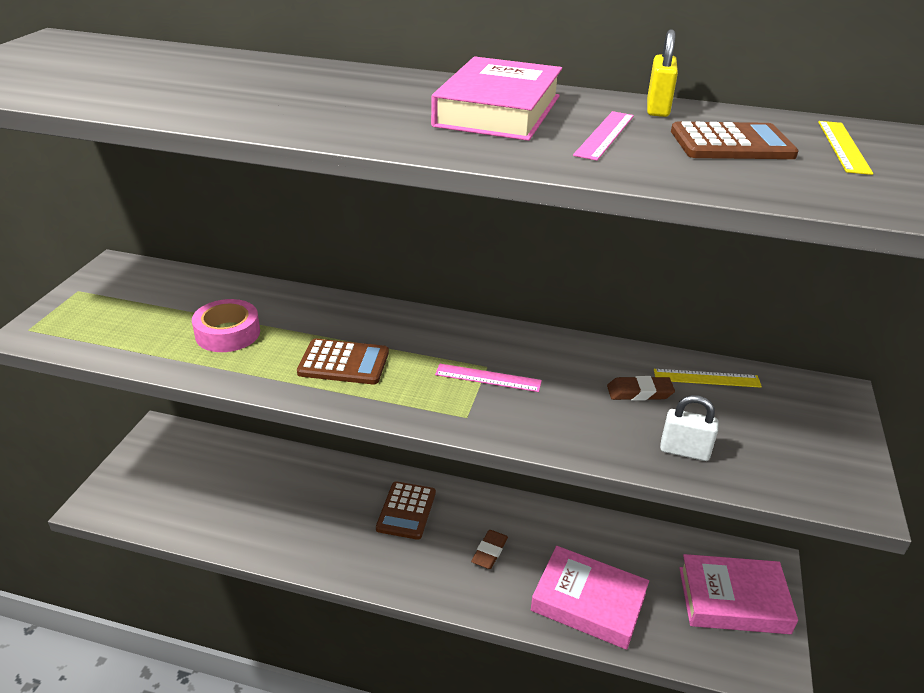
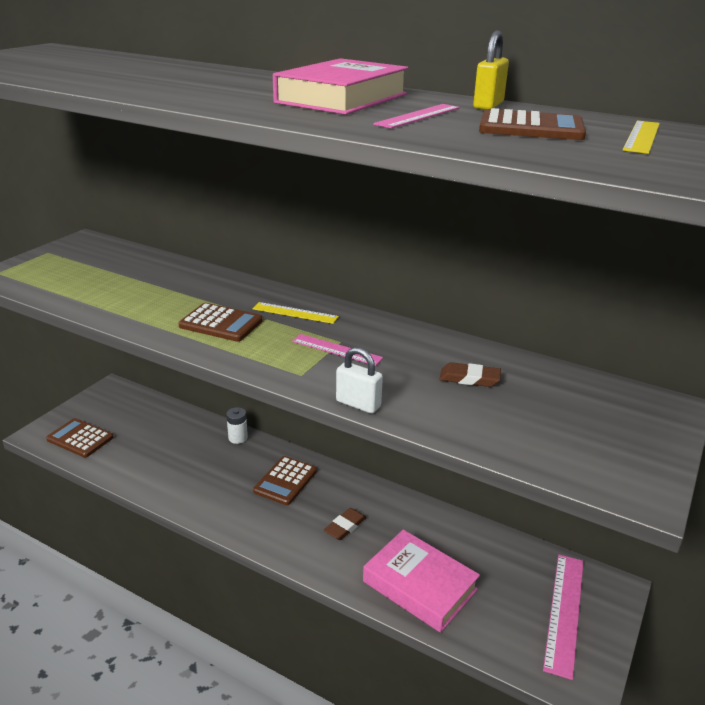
camera: 15 degrees right, 5 degrees down
(146, 502) = (80, 438): none -> brown calculator
(228, 333) = (141, 292): pink tape -> none
(333, 468) = (238, 438): none -> white battery
(684, 451) = (486, 429): white padlock -> white padlock (358, 404)
(706, 378) = (541, 377): yellow ruler -> yellow ruler (295, 313)
(733, 600) = (564, 612): pink book -> pink ruler

